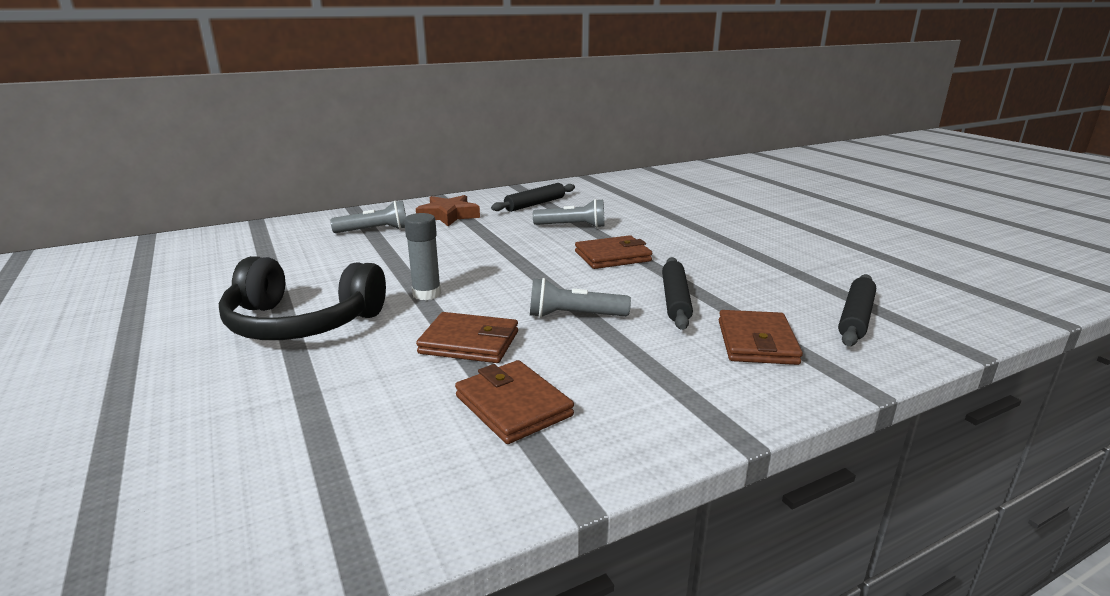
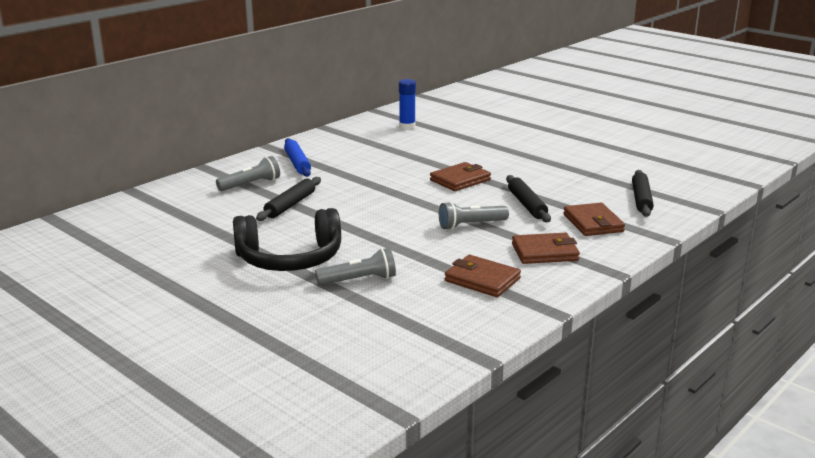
camera: 20 degrees left, 0 degrees up
(426, 294) = (355, 226): grey glue stick -> none
(448, 215) = (297, 163): brown star -> blue rolling pin
(469, 343) = (420, 252): brown wallet -> brown wallet (544, 252)
(535, 204) = (359, 143): black rolling pin -> black rolling pin (290, 205)
(572, 226) = (408, 159): grey flashlight -> grey flashlight (359, 280)
(605, 194) = (407, 126): none -> blue glue stick

